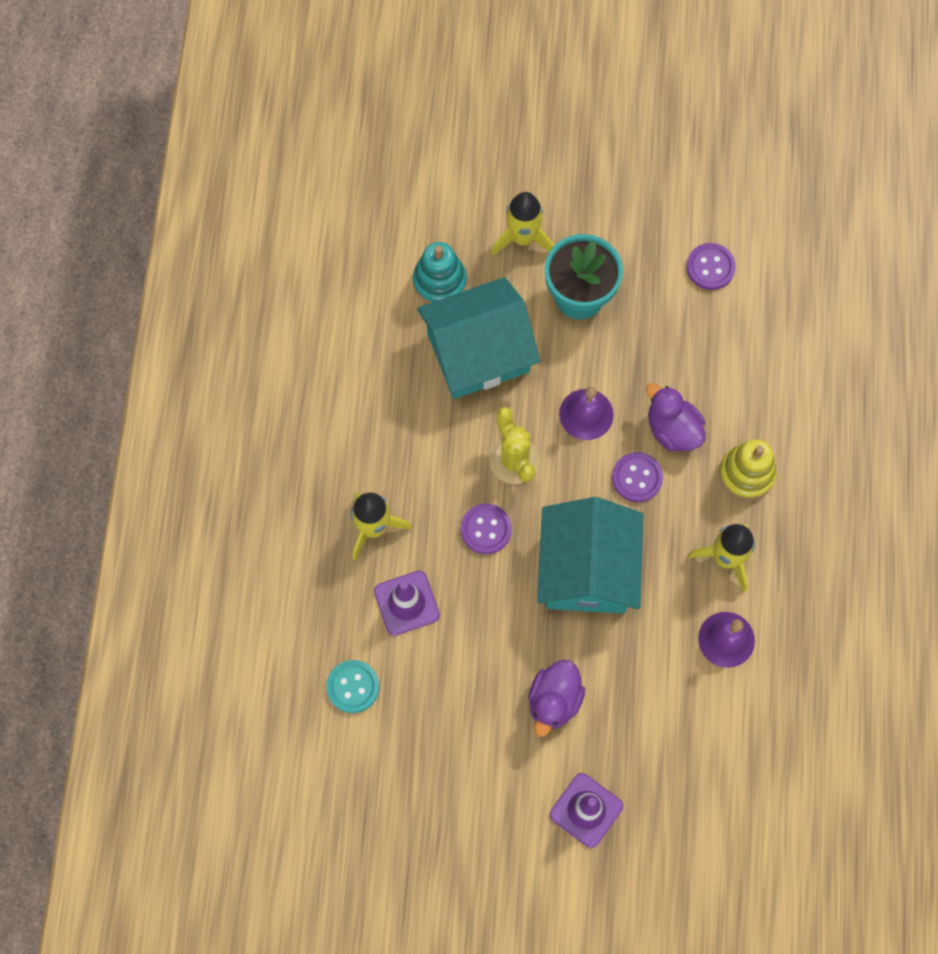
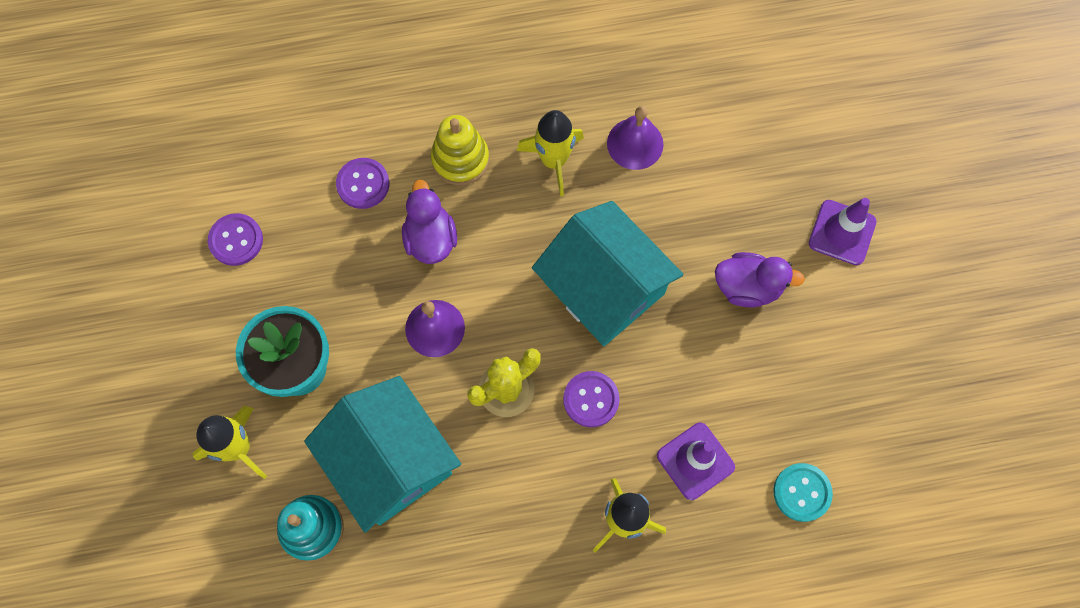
camera: 105 degrees left, 0 degrees up
(587, 569) = (604, 287): turquoise house -> turquoise house turned 60 degrees clockwise
(637, 478) = (492, 261): purple button -> purple button (363, 184)
(672, 429) = (430, 238): purple duck -> purple duck turned 135 degrees clockwise

